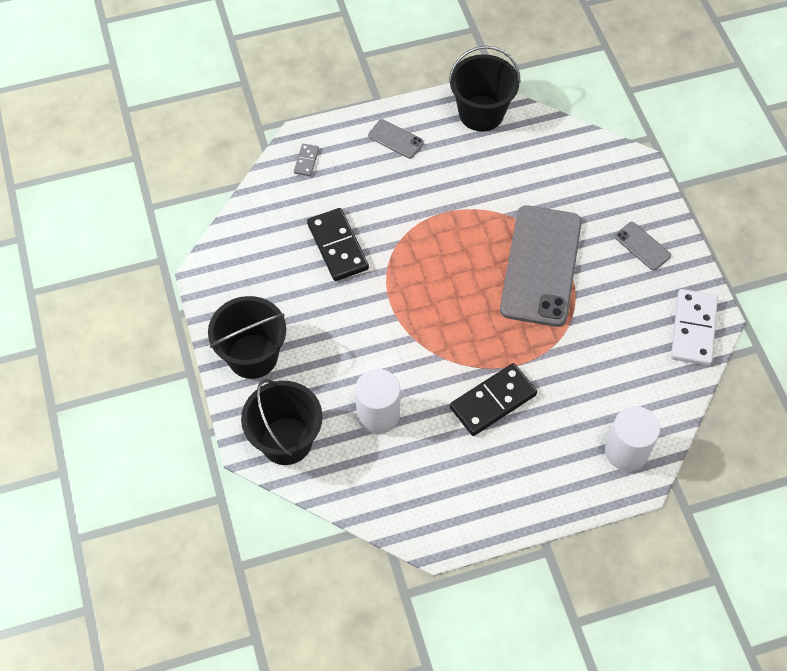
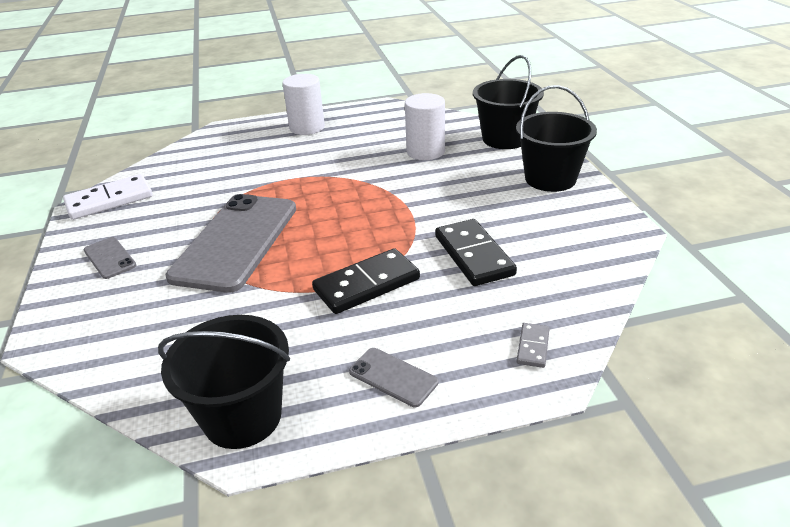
camera: 175 degrees left, 25 degrees down
(493, 401) = (322, 159): black domino -> black domino (366, 284)
(626, 451) = (222, 140): white cylinder -> white cylinder (307, 127)
(693, 329) = (109, 200): white domino -> white domino turned 45 degrees clockwise

